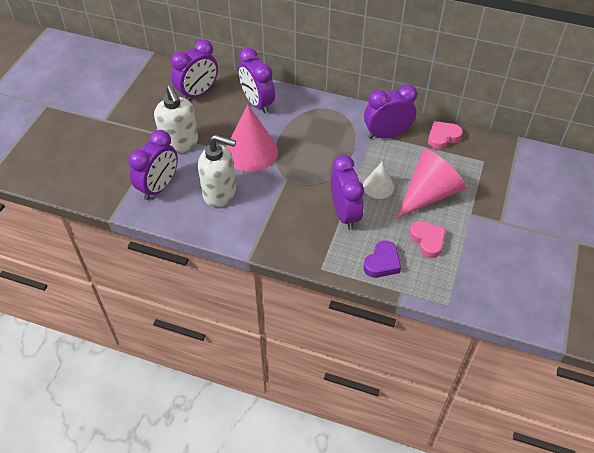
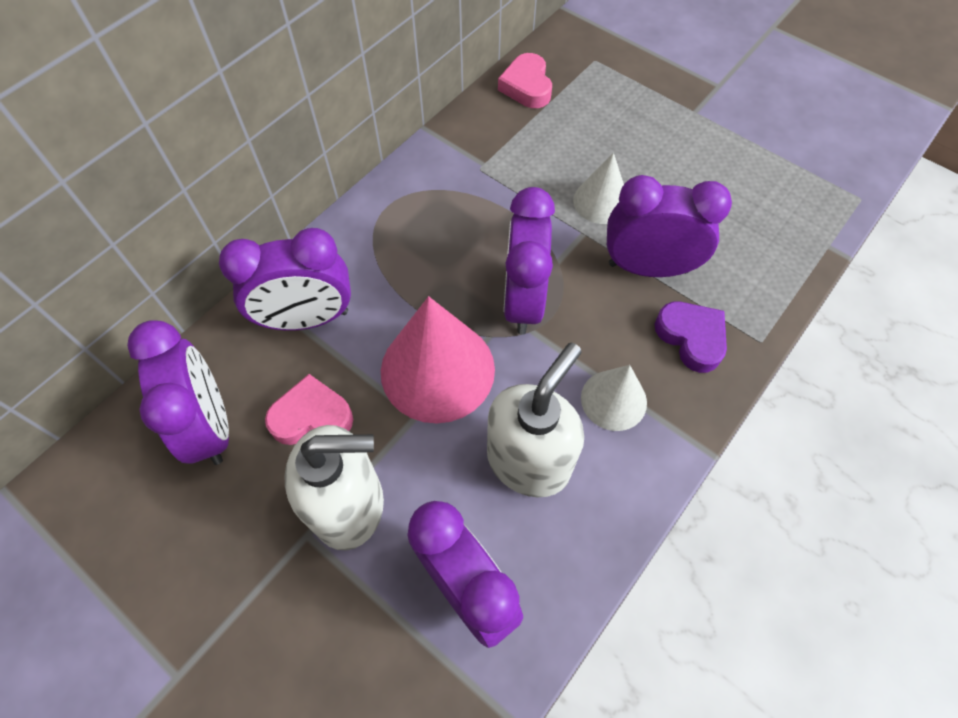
camera: 70 degrees left, 10 degrees up
(262, 216) = (613, 400): none -> white cone
(382, 263) = (766, 251): purple heart -> purple heart (691, 338)
(387, 134) = (488, 150): purple clock -> purple clock (523, 300)
(427, 241) = (734, 179): pink heart -> pink heart (312, 417)
(429, 194) = (639, 144): pink cone -> none

